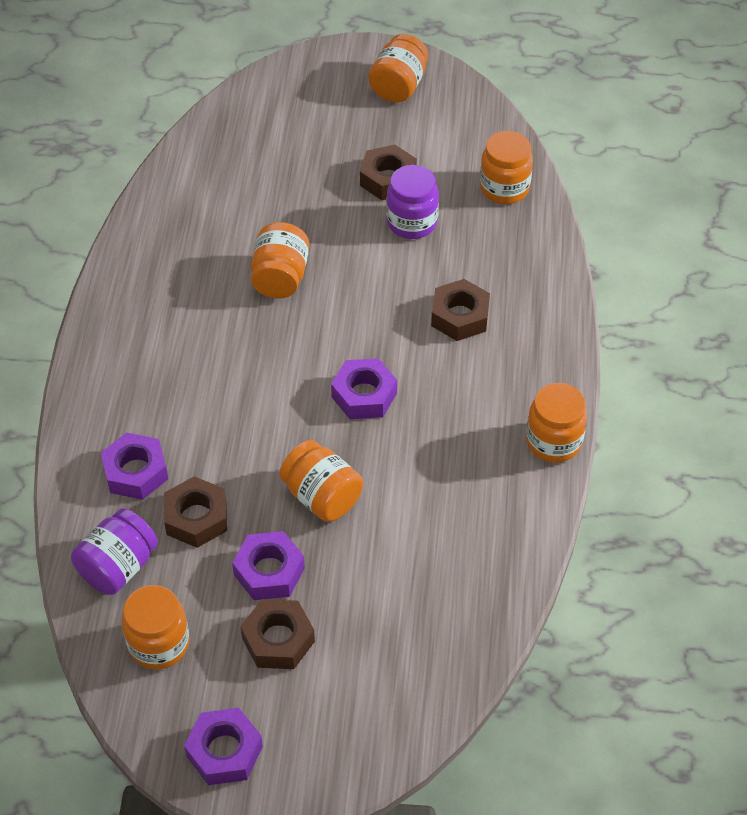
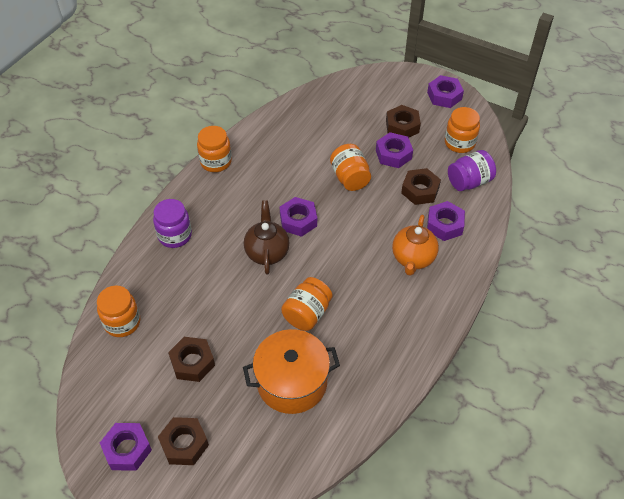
camera: 155 degrees left, 0 degrees up
(166, 401) = (413, 259): none -> orange teapot
(257, 200) = (292, 382): none -> orange pot
(381, 333) = (267, 252): none -> brown teapot
(398, 86) = (127, 449): orange jar -> purple nut
(412, 222) = (199, 321): purple jar -> purple jar (175, 235)
(460, 316) = (215, 245): brown nut -> brown nut (184, 444)

